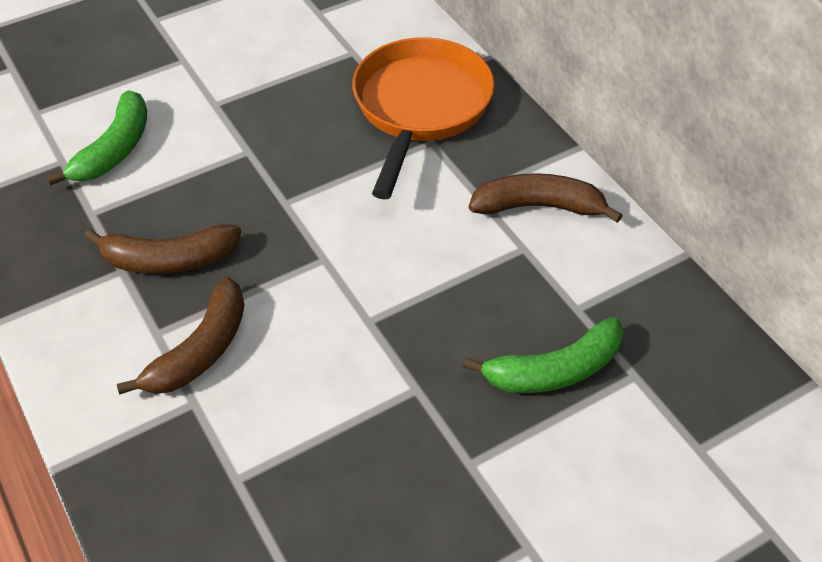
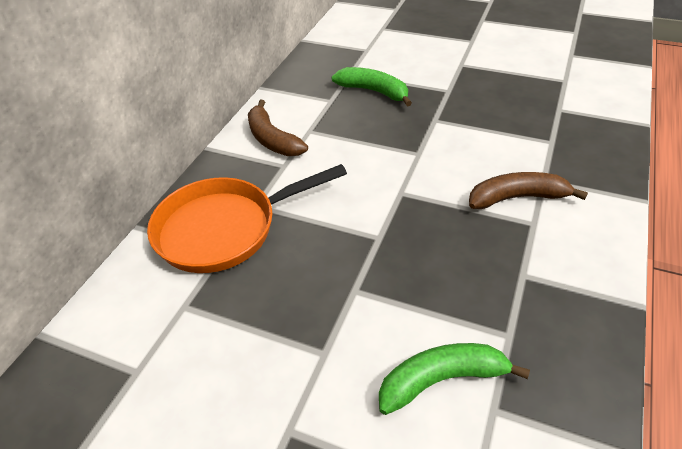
camera: 125 degrees left, 5 degrees down
(168, 260) = (487, 257): brown banana -> none

